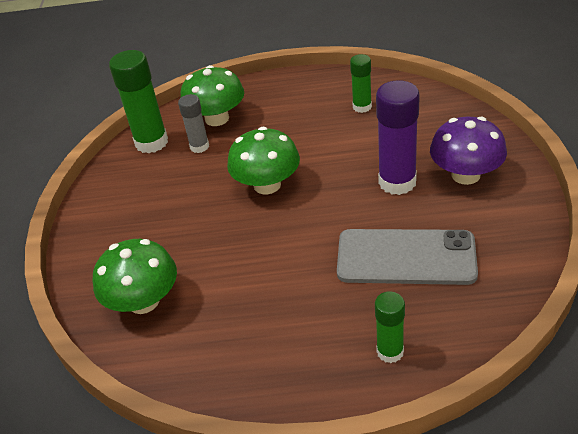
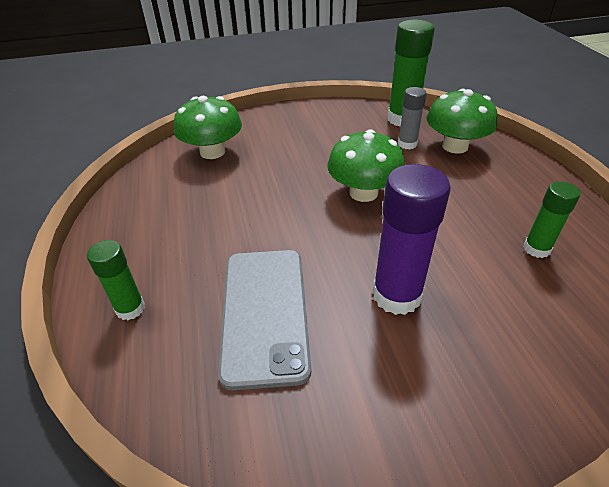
camera: 75 degrees right, 0 degrees up
(465, 175) = (434, 372): purple mushroom -> none

